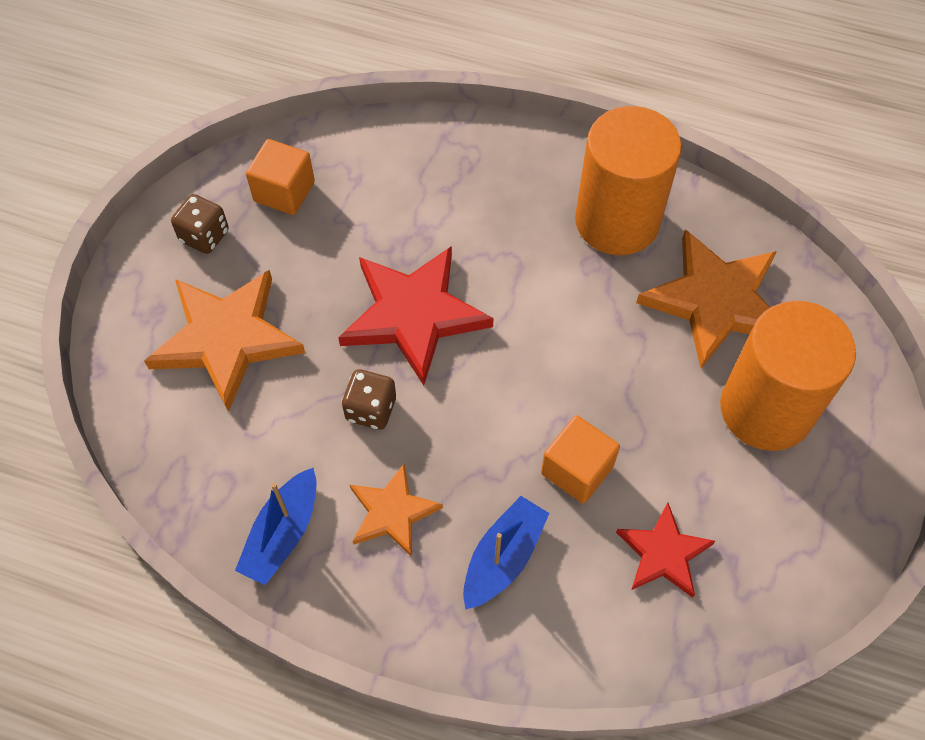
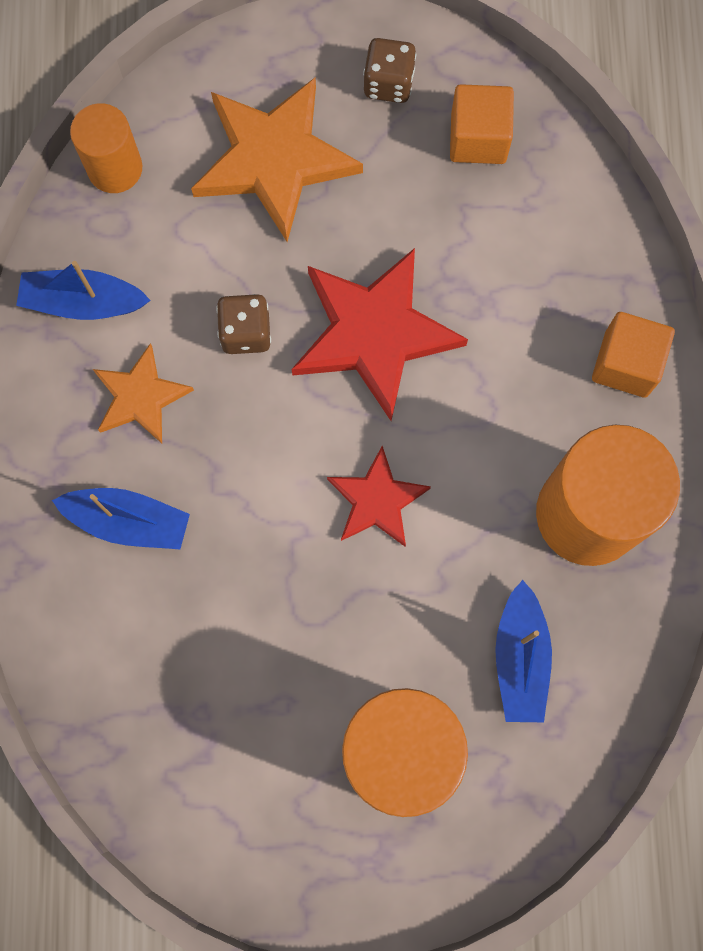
camera: 70 degrees right, 15 degrees up
(168, 467) = (115, 168): none -> orange cylinder
(577, 470) = (251, 565): orange cube -> orange cube (626, 364)
(663, 553) = (187, 682): red star -> red star (377, 500)
(715, 301) = (520, 658): orange star -> blue boat

